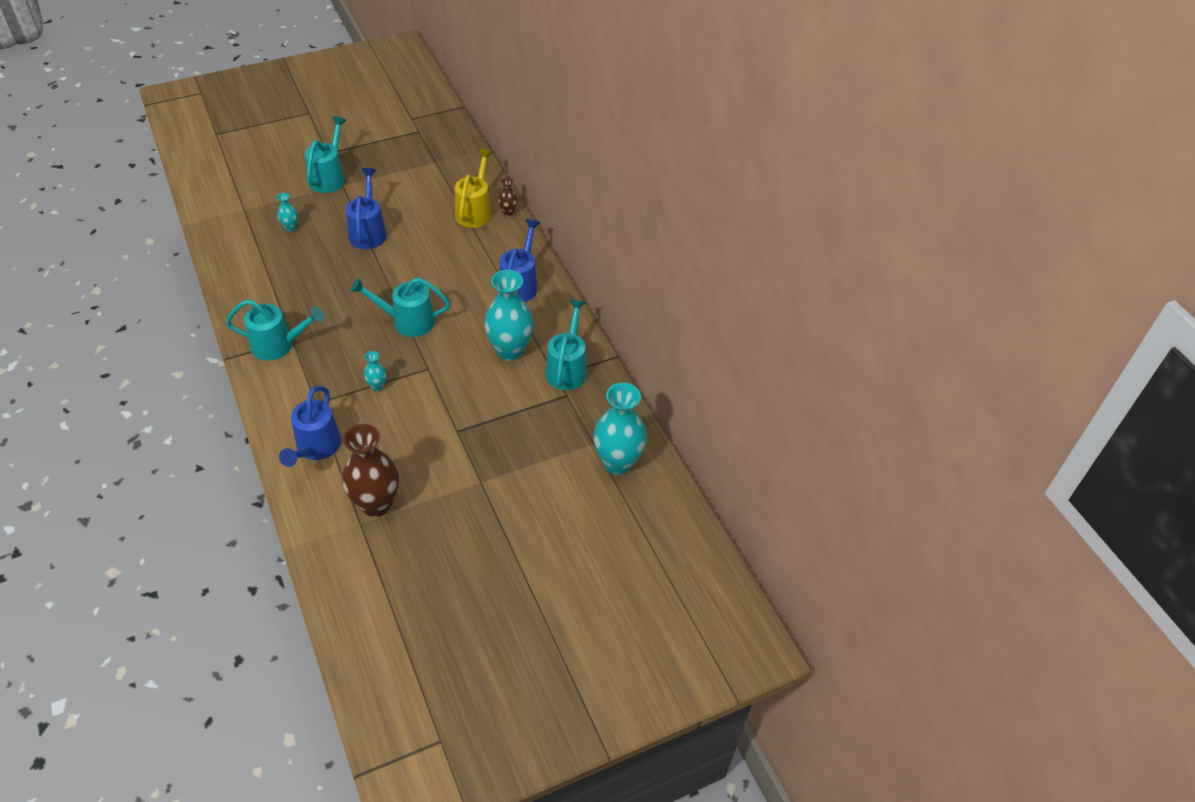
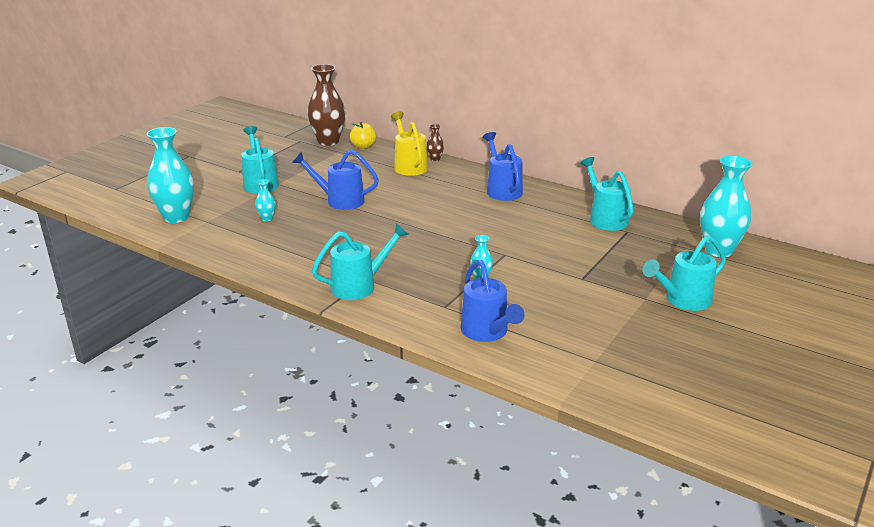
camera: 30 degrees left, 20 degrees down
(368, 232) = (339, 200): blue watering can -> blue watering can turned 45 degrees counterclockwise
(376, 504) = (590, 344): brown vase -> brown vase (328, 141)
(407, 321) = (447, 236): turquoise watering can -> turquoise watering can (682, 300)
(464, 164) = (363, 146): none -> yellow apple
(510, 350) = (550, 224): turquoise vase -> turquoise vase (176, 217)

